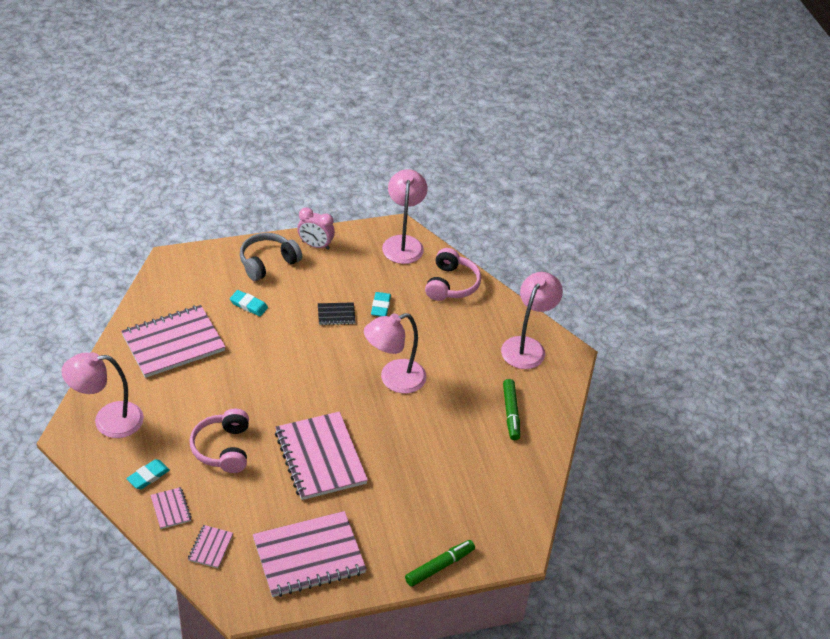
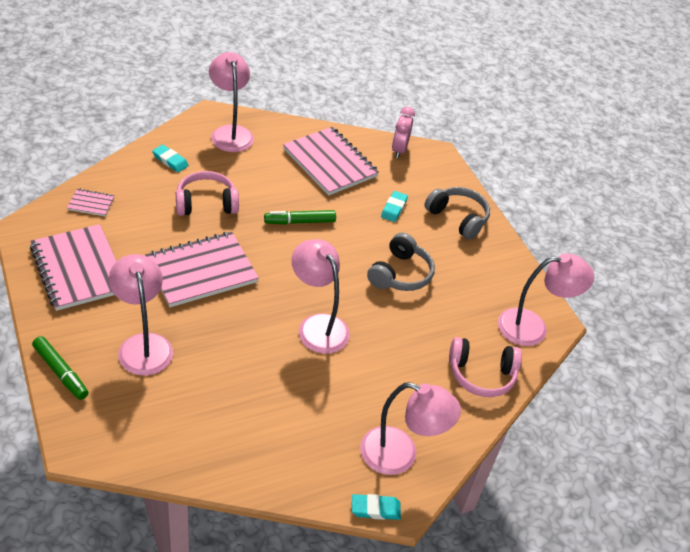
camera: 80 degrees right, 0 degrees up
(171, 509) = (134, 176): pink notebook -> none
(315, 245) = (498, 253): pink clock -> pink clock (399, 150)
(336, 315) = (400, 274): black notebook -> grey headphones
(380, 306) = (424, 310): turquoise eraser -> turquoise eraser (375, 509)
(410, 505) = (143, 345): none -> pink lamp
(511, 413) = (286, 438): green marker -> green marker (300, 222)

